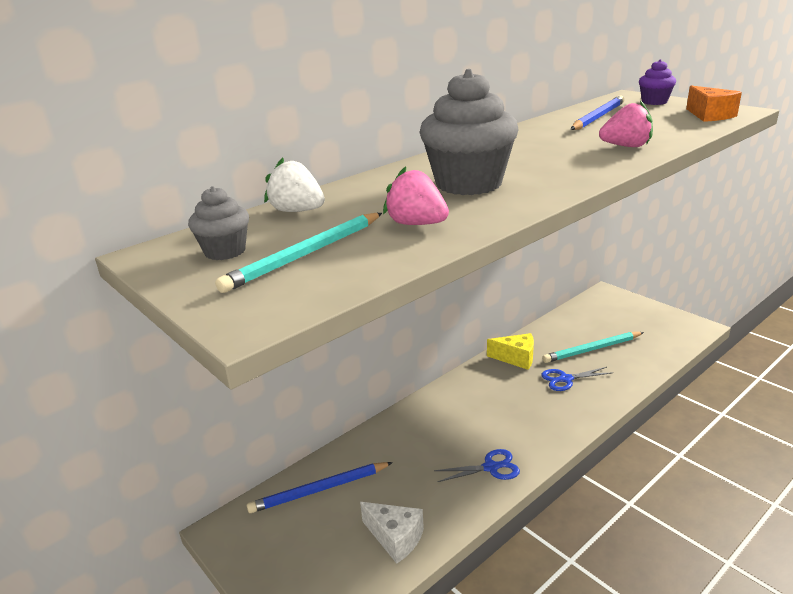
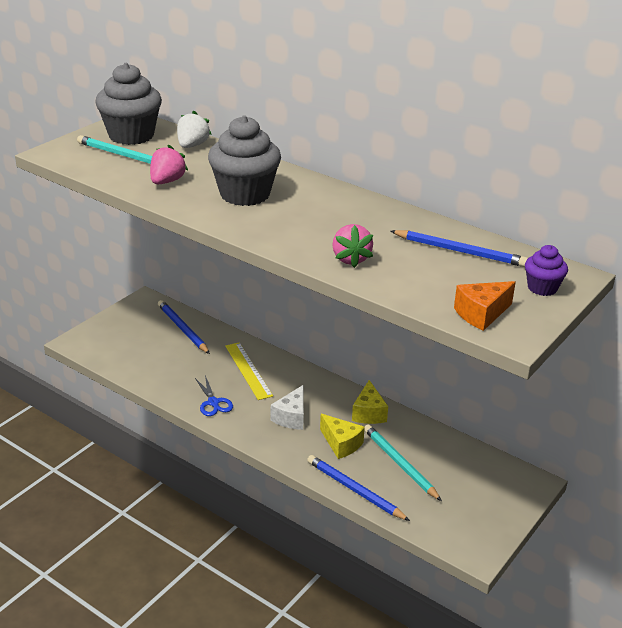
camera: 75 degrees right, 5 degrees up
(225, 251) = (131, 135): grey cupcake -> grey cupcake, size x1.95
(395, 538) = (141, 365): white cheese -> white cheese (291, 417)
(429, 434) = (248, 370): none -> yellow ruler
(565, 379) = (341, 444): blue scissors -> yellow cheese
(634, 378) = (354, 490): none -> blue pencil

